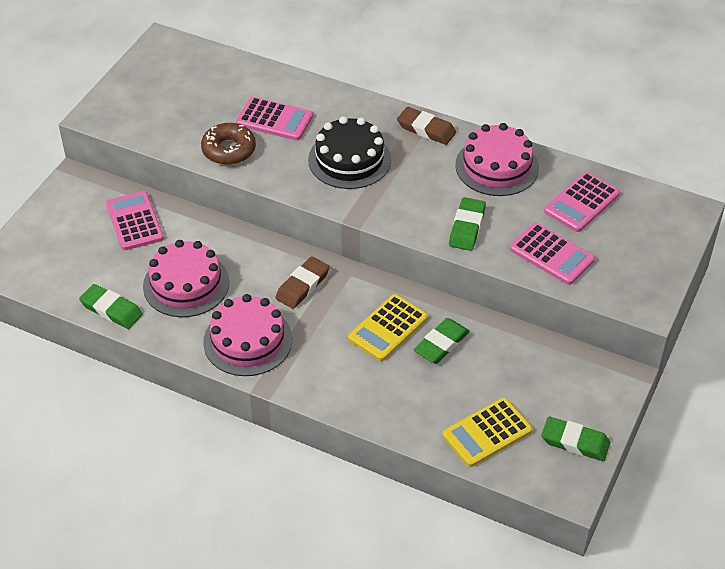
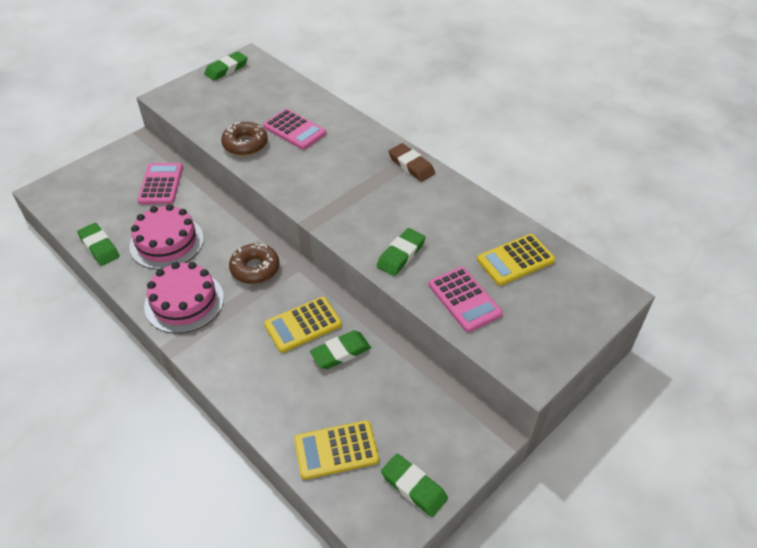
camera: 20 degrees right, 0 degrees up
(146, 63) = (226, 69): none -> green eraser
(302, 286) = (255, 268): brown eraser -> brown donut
(349, 159) = (334, 174): black cake -> none
(497, 166) = (455, 210): pink cake -> none
(581, 203) = (515, 260): pink calculator -> yellow calculator

